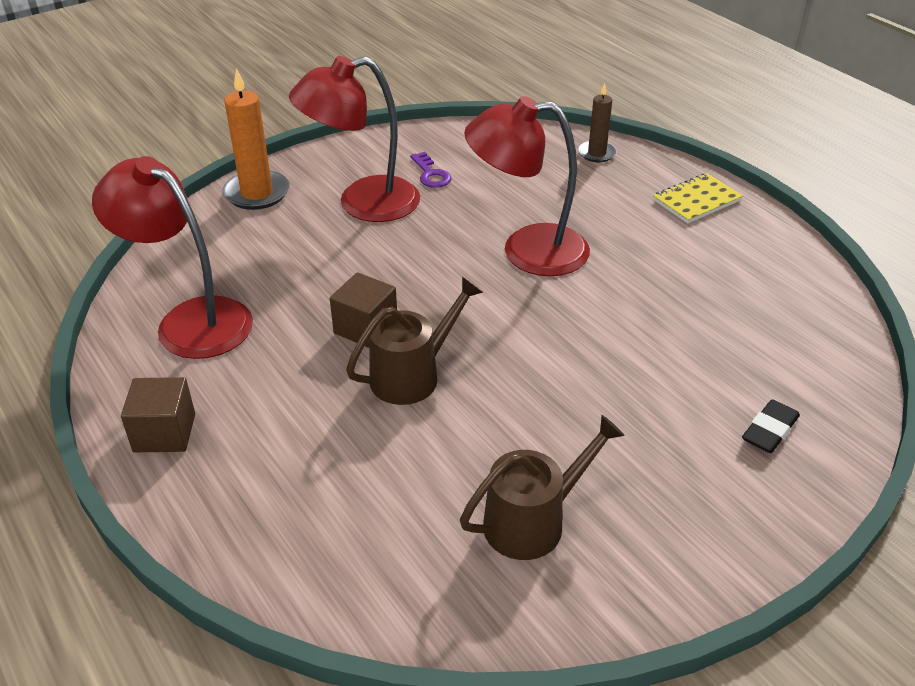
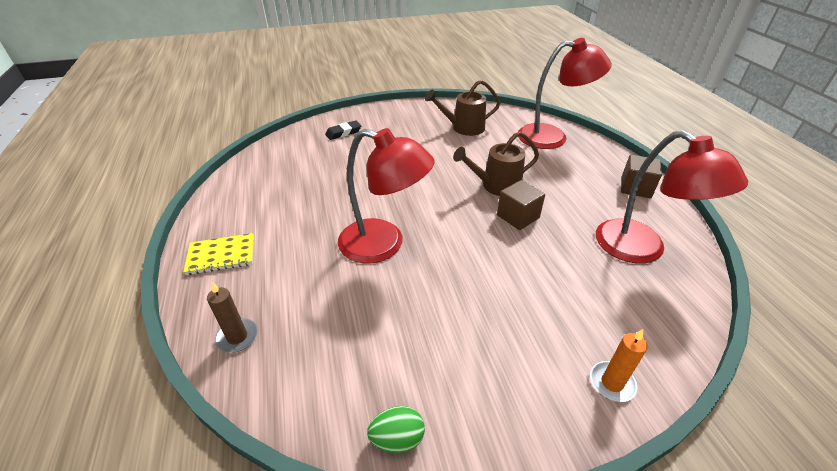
camera: 160 degrees left, 0 degrees up
(257, 193) = (612, 383): orange candle -> orange candle, size x0.61
(362, 203) = (499, 333): red lamp -> red lamp (552, 137)
(422, 135) = (397, 439): none -> green egg
(431, 174) = (417, 356): purple key -> none

